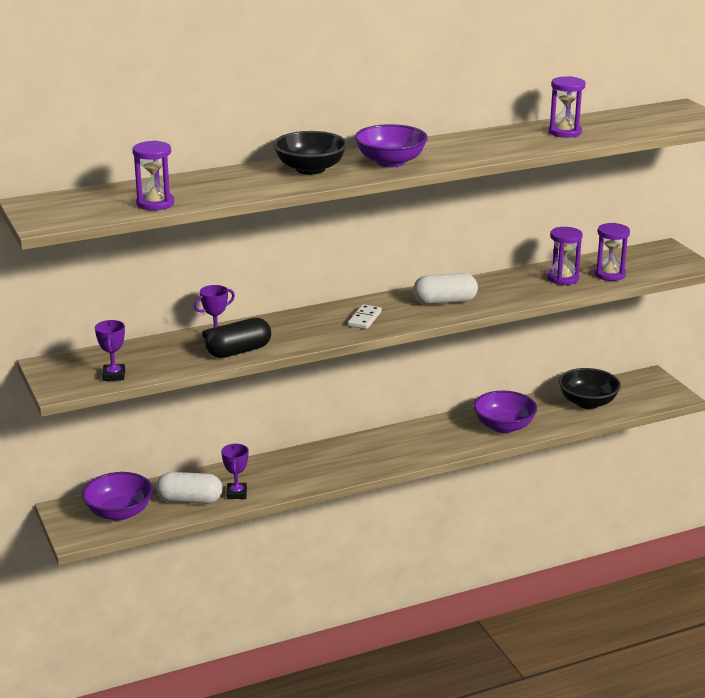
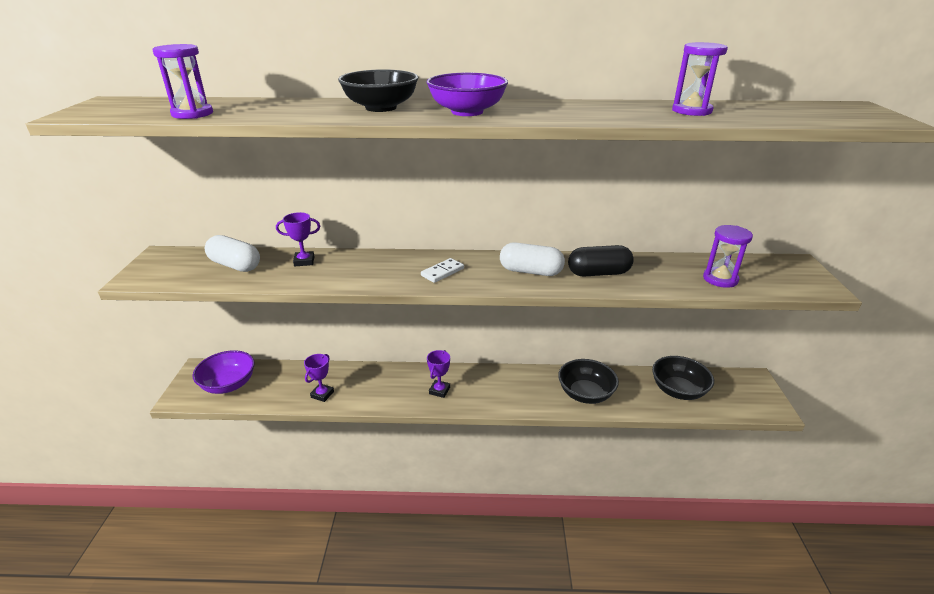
camera: 25 degrees right, 5 degrees up
(113, 375) = (186, 276): purple trophy -> purple trophy (439, 390)
(190, 500) = (285, 389): white capsule -> white capsule (235, 265)
(239, 351) = (305, 278): black capsule -> black capsule (598, 273)
(504, 426) = (585, 394): purple bowl -> black bowl
(563, 278) = (666, 273): purple hourglass -> none

